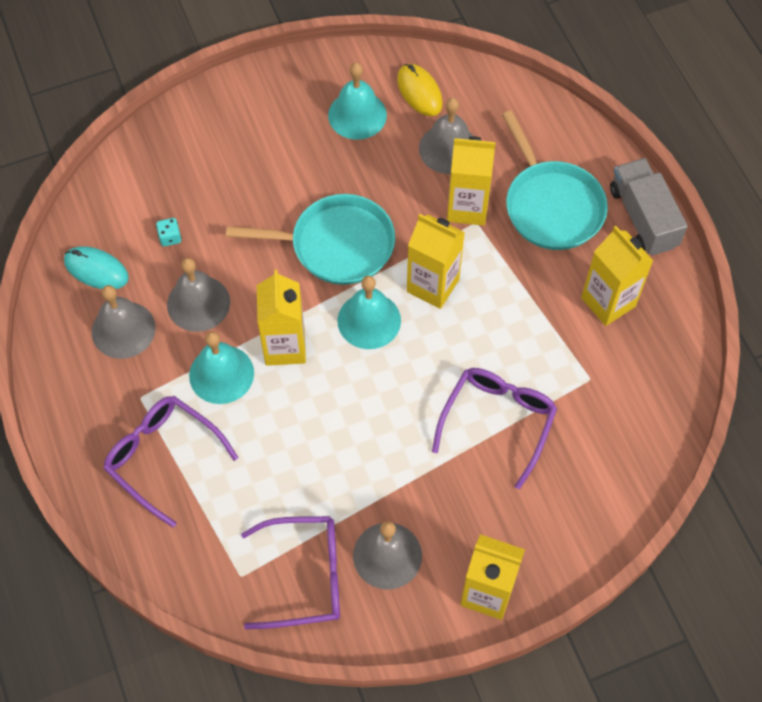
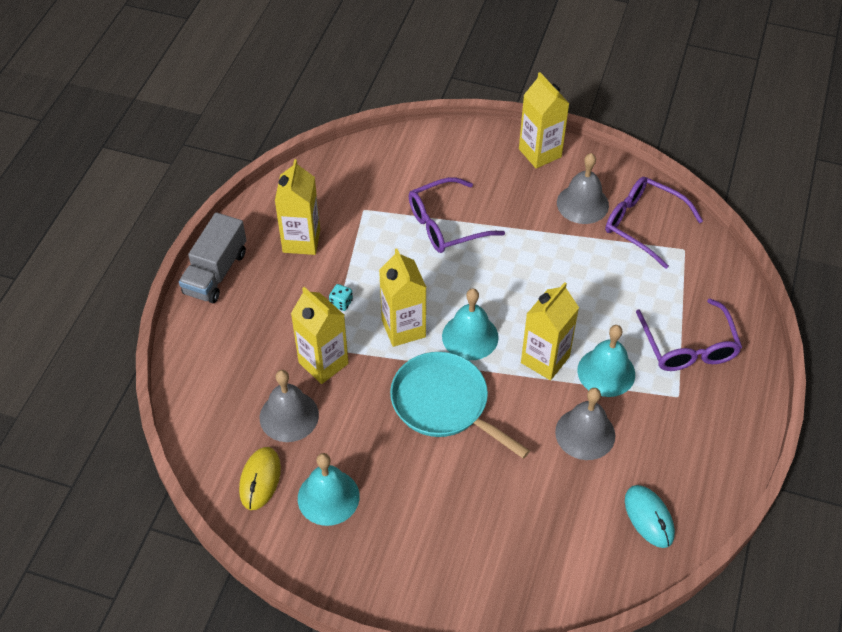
camera: 140 degrees left, 10 degrees down
(123, 329) = (658, 453): grey bell -> none
(170, 237) = (568, 502): turquoise dice -> turquoise dice (341, 303)
(552, 206) = (265, 322): turquoise pan -> none

